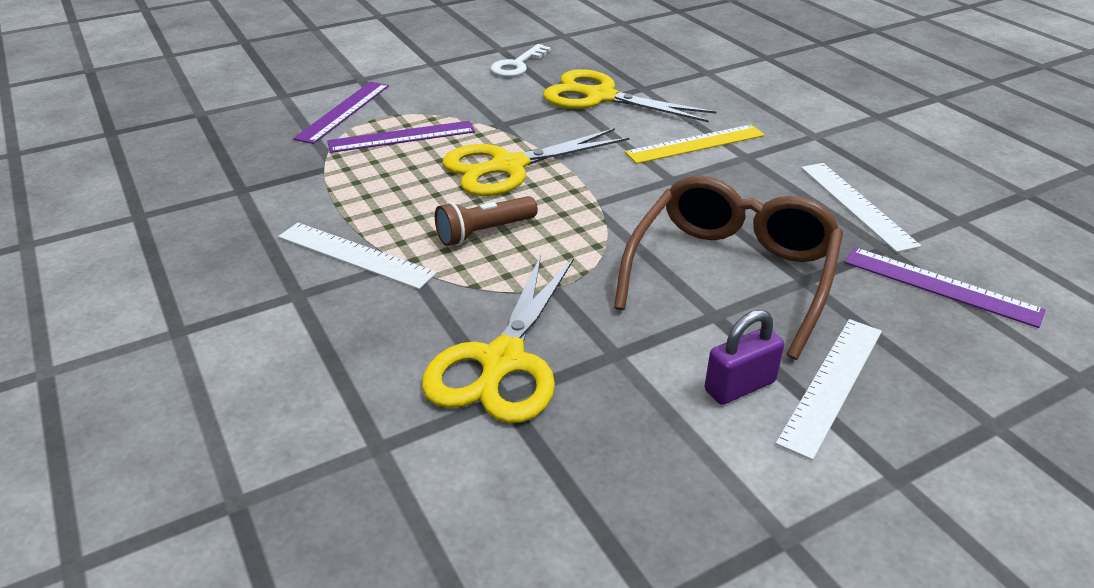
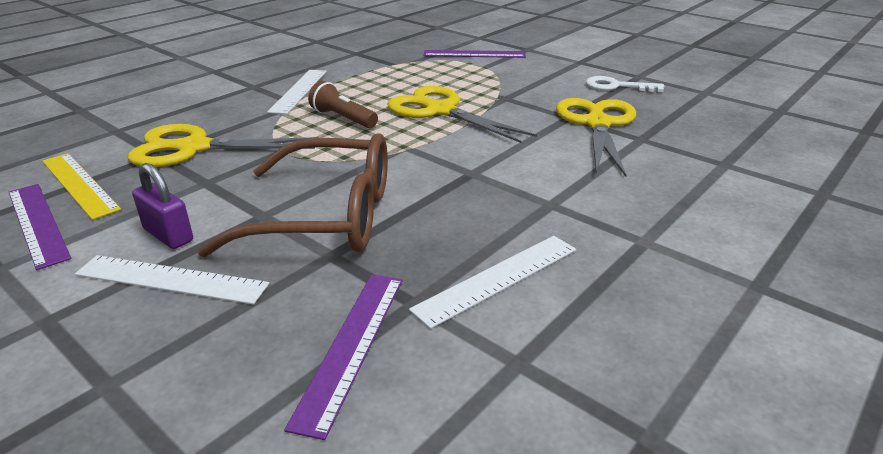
camera: 70 degrees right, 5 degrees down
(402, 137) = (454, 74): purple ruler -> purple ruler (37, 223)
(695, 144) = (550, 176): yellow ruler -> yellow ruler (79, 184)

